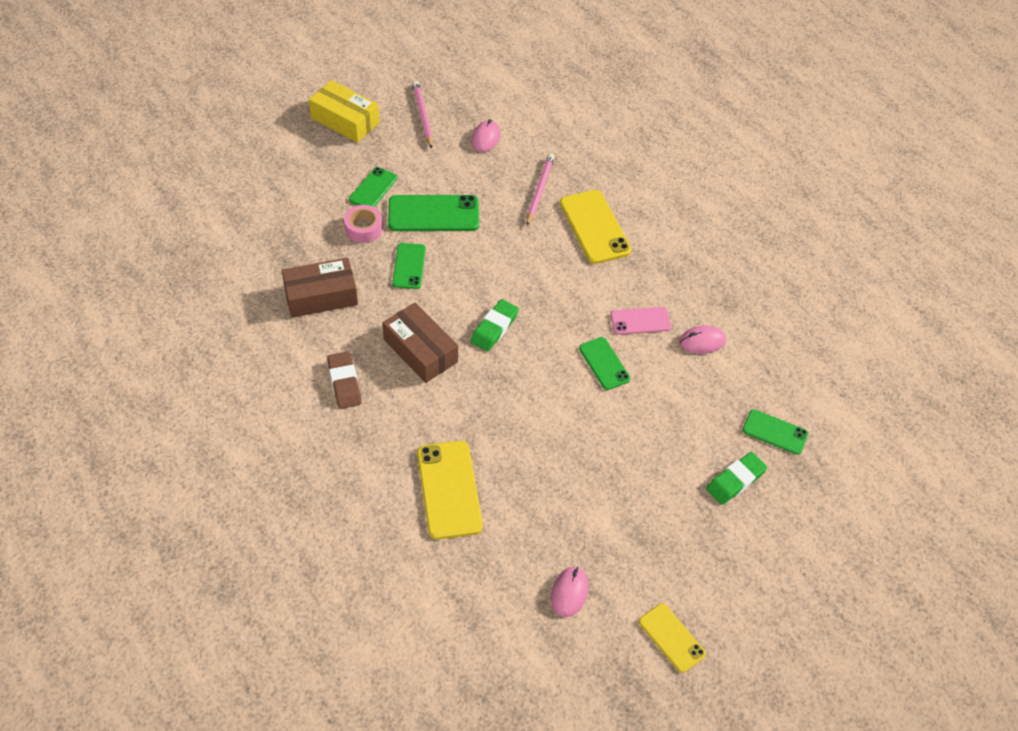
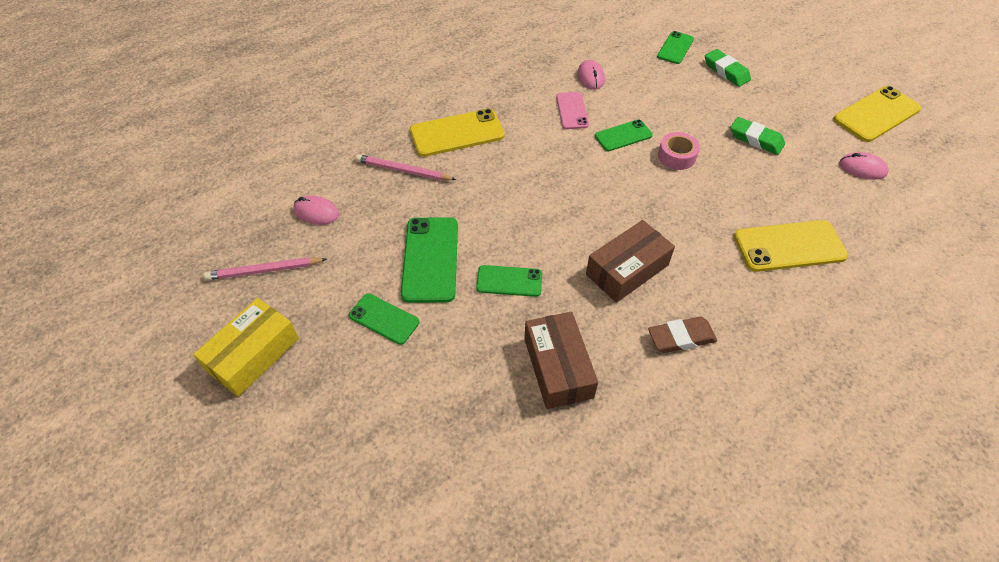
camera: 85 degrees left, 0 degrees up
(363, 228) = (450, 327): pink tape -> pink tape (676, 156)
(494, 328) = (590, 210): green eraser -> green eraser (756, 139)
(671, 638) = (876, 114): yellow phone -> yellow phone, size x1.65

